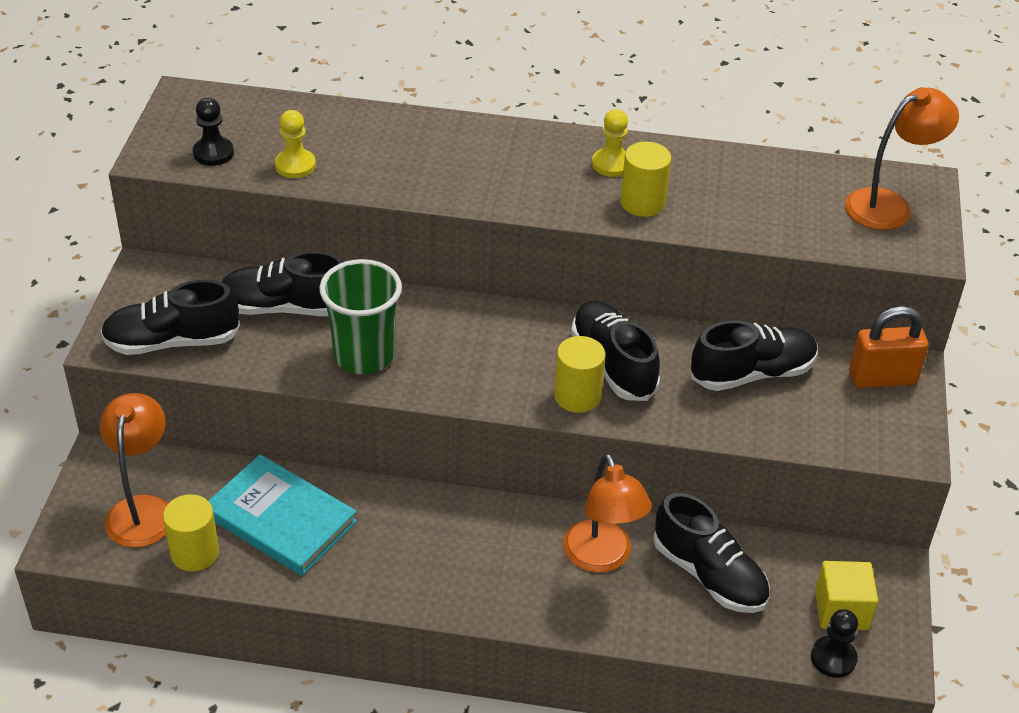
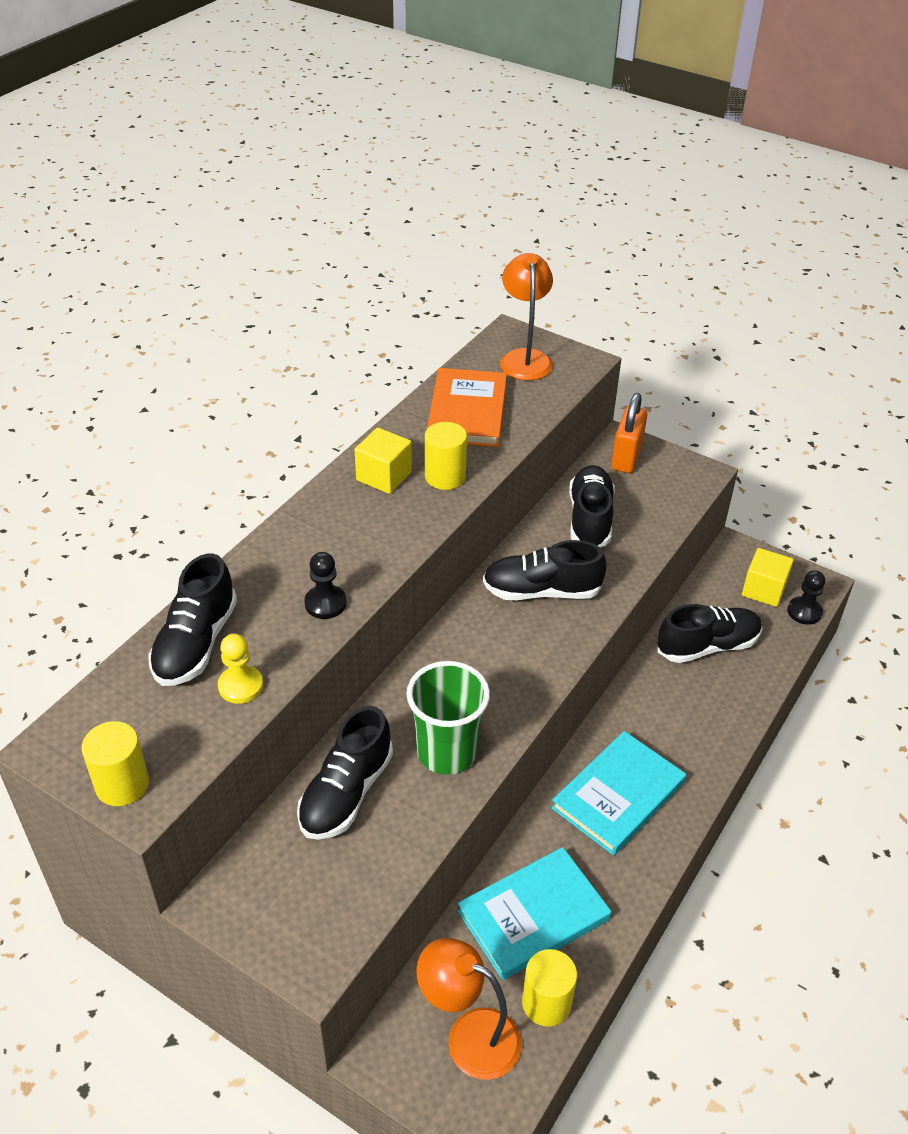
camera: 65 degrees left, 0 degrees up
(172, 342) = (342, 905): black shoe -> black shoe (196, 643)
(213, 153) = (173, 747): black pawn -> black pawn (325, 603)
(452, 547) = (618, 795): none -> turquoise book
(577, 396) = (567, 625): yellow cylinder -> yellow cylinder (122, 784)
(602, 558) = (668, 702): orange lamp -> none
(611, 164) = (384, 476): yellow pawn -> yellow cube
(757, 189) = (467, 412): none -> orange book

